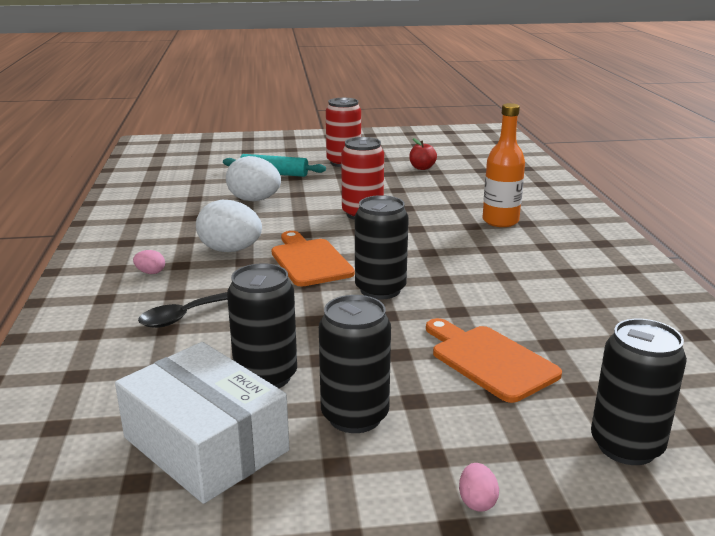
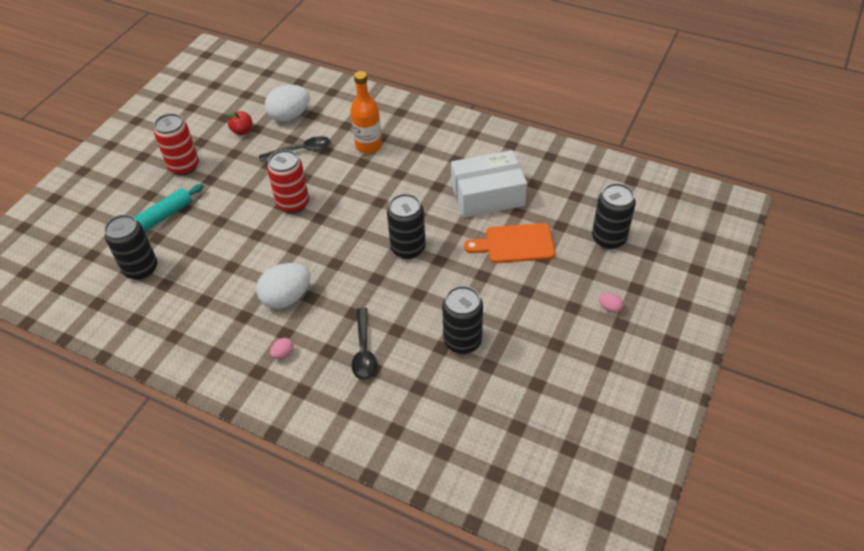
camera: 55 degrees left, 25 degrees up
(206, 444) = (505, 389): white box -> white box (487, 195)
(254, 200) = (208, 250): white egg -> white egg (290, 116)
(309, 261) = (340, 263): orange cutting board -> none
(355, 416) = (523, 320): black can -> black can (141, 269)
(438, 195) = (300, 151): none -> black spoon

